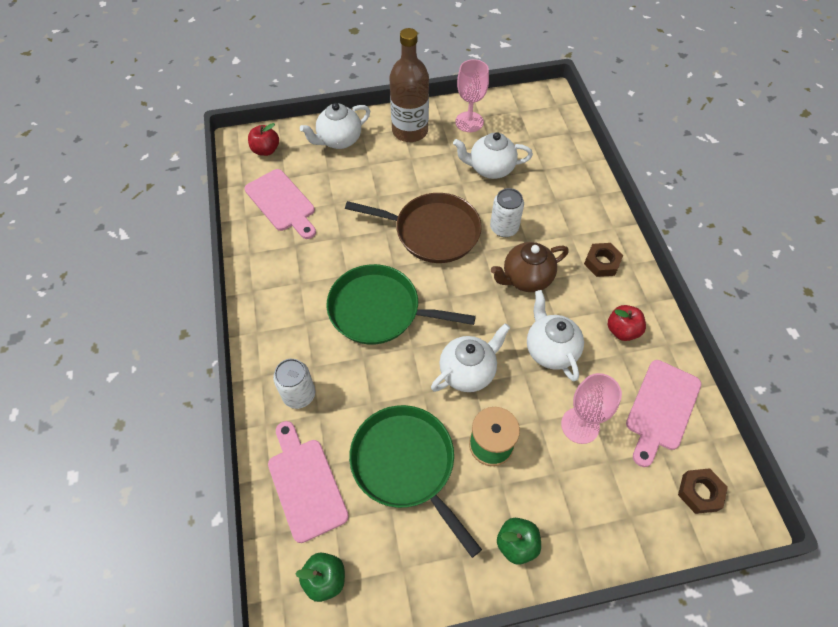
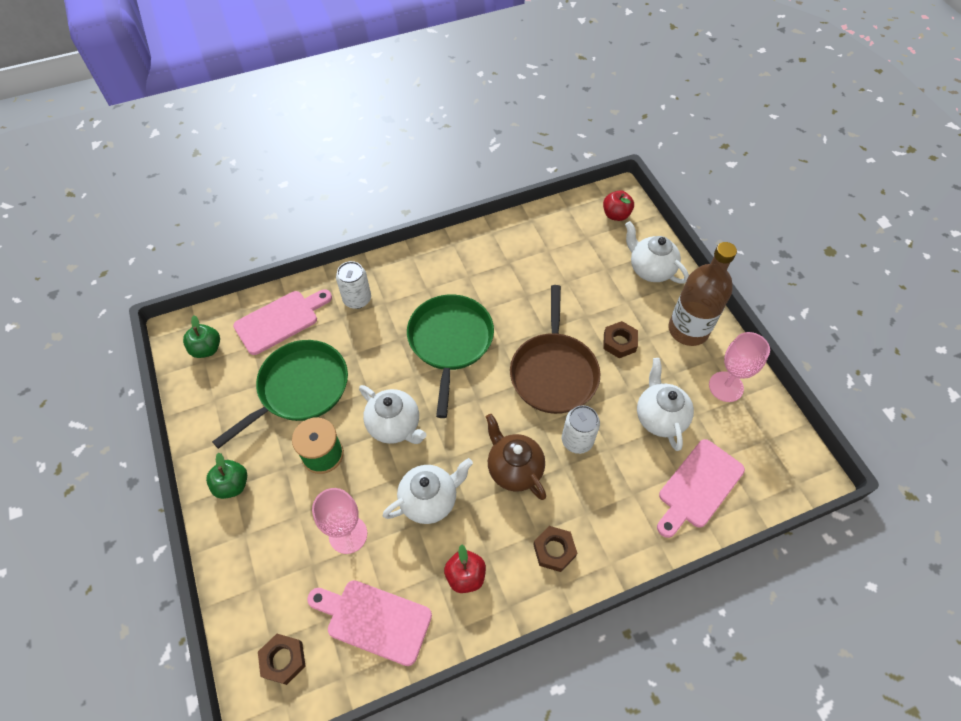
camera: 80 degrees right, 0 degrees up
(282, 203) = (555, 242): pink cutting board -> pink cutting board (698, 486)
(411, 179) = (619, 342): none -> brown nut

